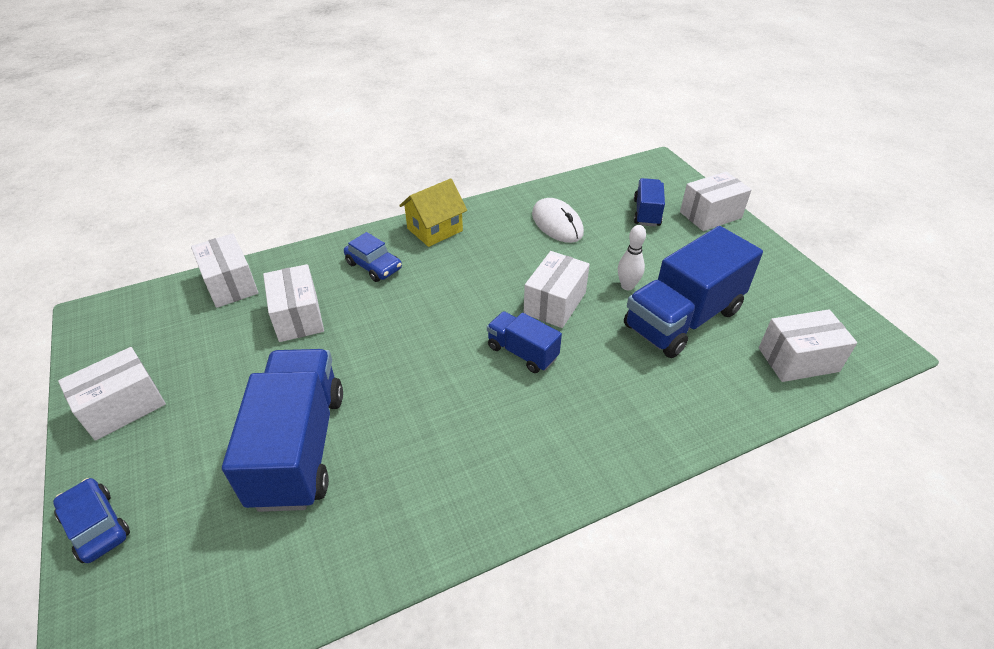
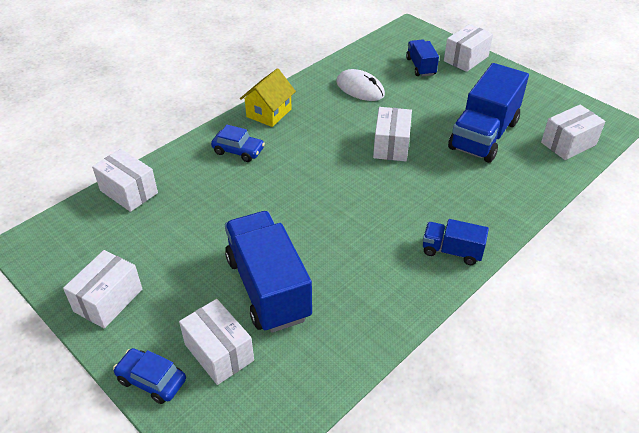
camera: 20 degrees left, 0 degrees up
(298, 317) = (203, 202): white box -> white box (219, 352)
(522, 352) = (388, 184): blue truck -> blue truck (452, 251)
(627, 286) = (435, 122): white bowling pin -> none

